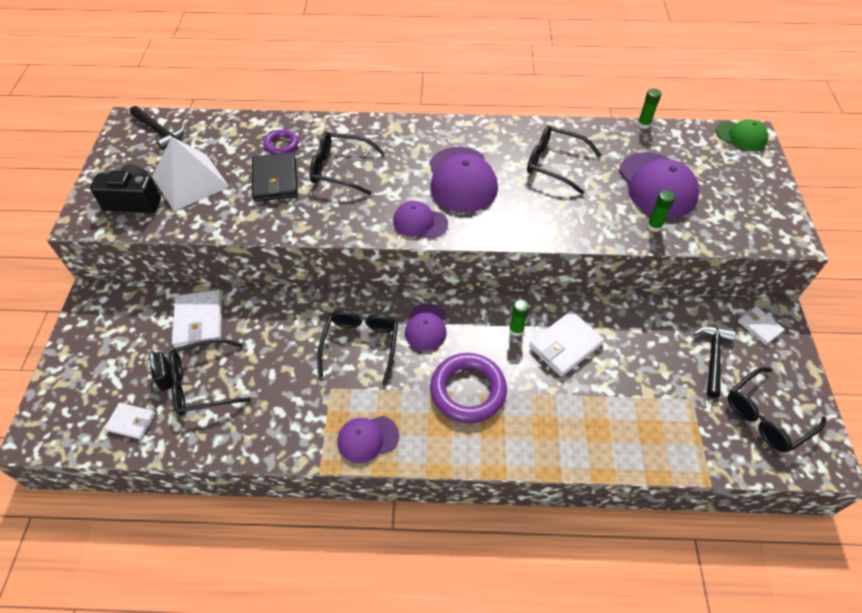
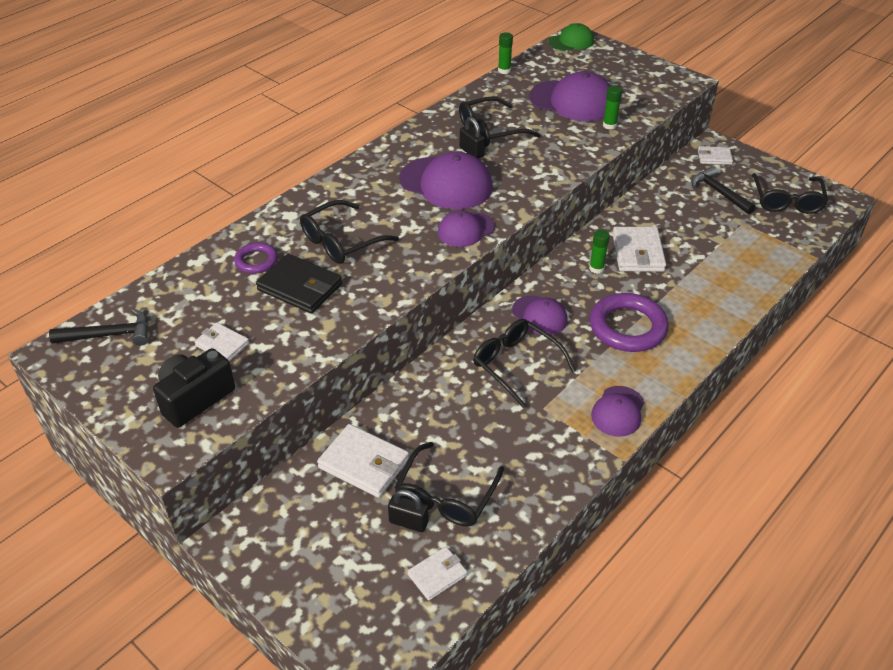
camera: 50 degrees left, 10 degrees down
(190, 181) = (222, 345): white pyramid -> white wallet
(515, 170) = (471, 152): none -> black padlock

